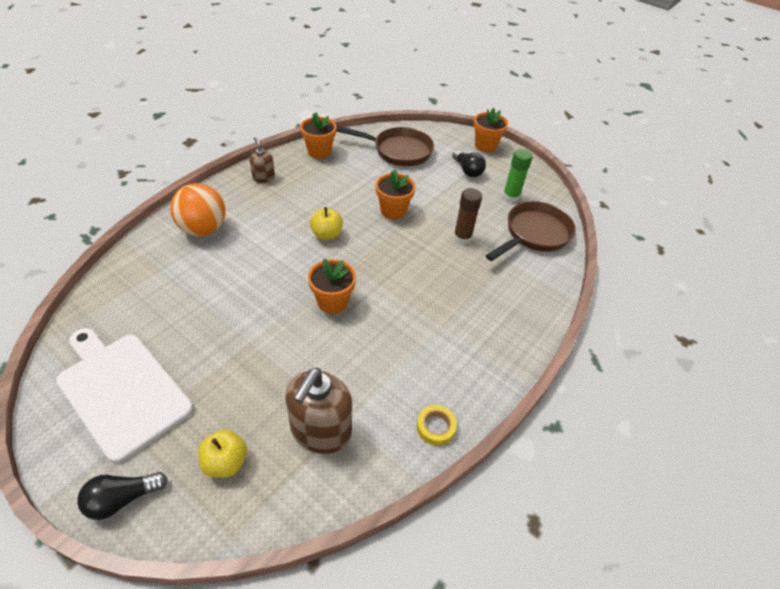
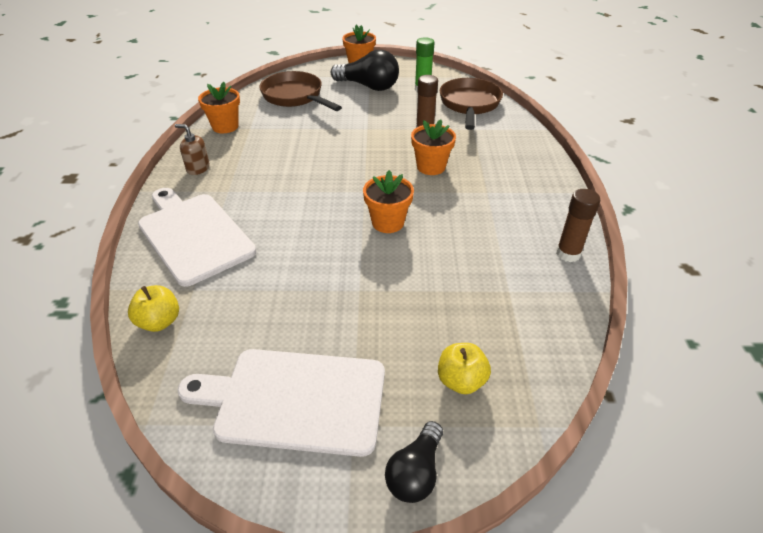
camera: 35 degrees left, 5 degrees down
(203, 229) = (193, 235): orange ball -> white cutting board
(320, 431) = (499, 309): brown soap dispenser -> none
(327, 234) = (317, 180): yellow apple -> yellow apple (159, 322)
(393, 211) = (348, 138): orange flower pot -> orange flower pot (431, 167)
(398, 151) = (295, 97): brown pan -> brown pan turned 105 degrees counterclockwise
(435, 427) = (568, 254): yellow tape -> brown glue stick
(467, 170) = (368, 86): black light bulb -> black light bulb, size x1.63

